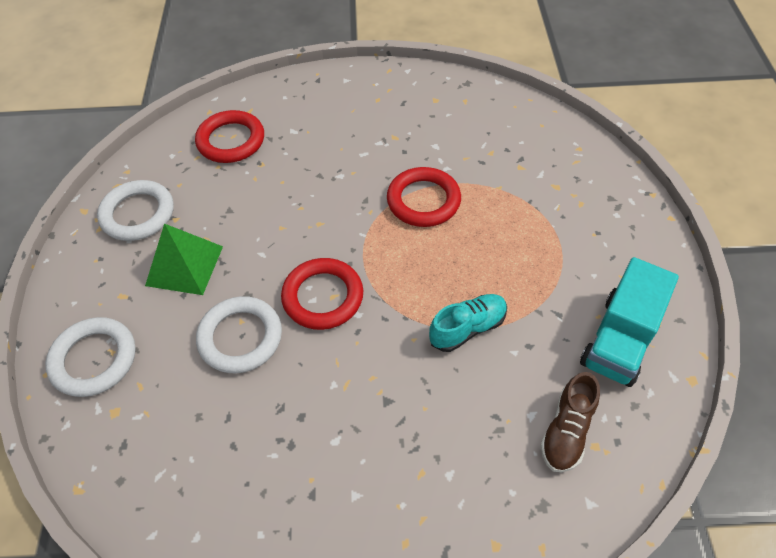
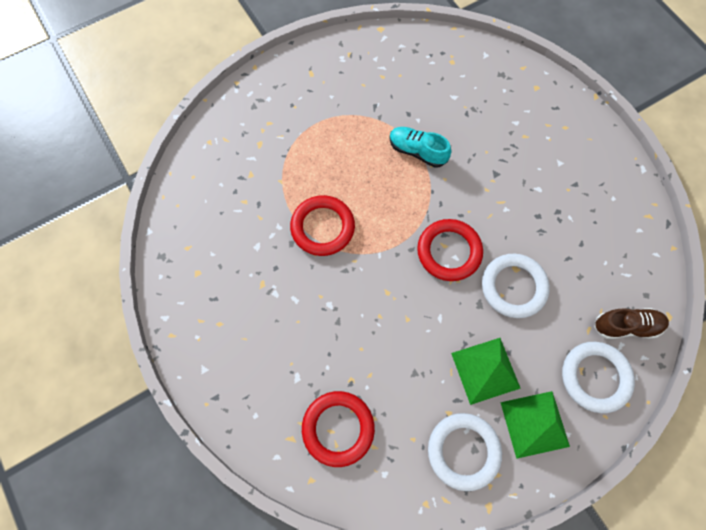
camera: 120 degrees left, 15 degrees up
(107, 279) = (534, 424): none -> green pyramid
(566, 431) = (452, 77): brown shoe -> brown shoe (626, 326)
(619, 340) = (374, 69): turquoise truck -> none

